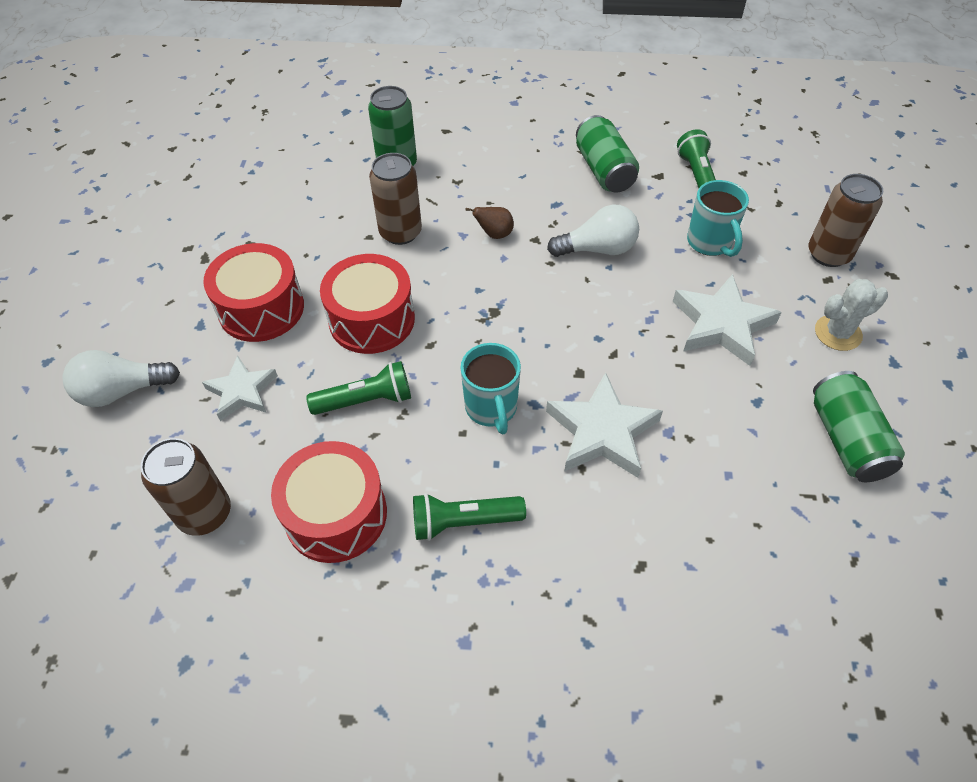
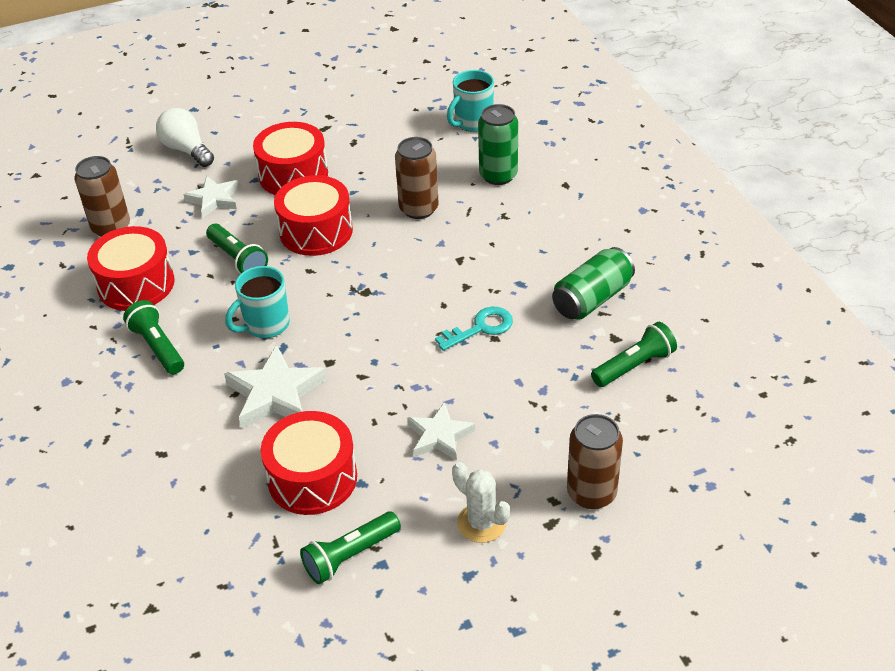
camera: 65 degrees right, 10 degrees down
(494, 234) = (454, 260): brown pear -> none
(598, 249) = (481, 328): white light bulb -> turquoise key
(710, 243) = (543, 400): turquoise mug -> turquoise mug (472, 123)
(722, 324) = (439, 436): white star -> white star, size x0.65
(735, 438) = (312, 478): none -> red drum
(846, 440) = (350, 555): green can -> green flashlight

